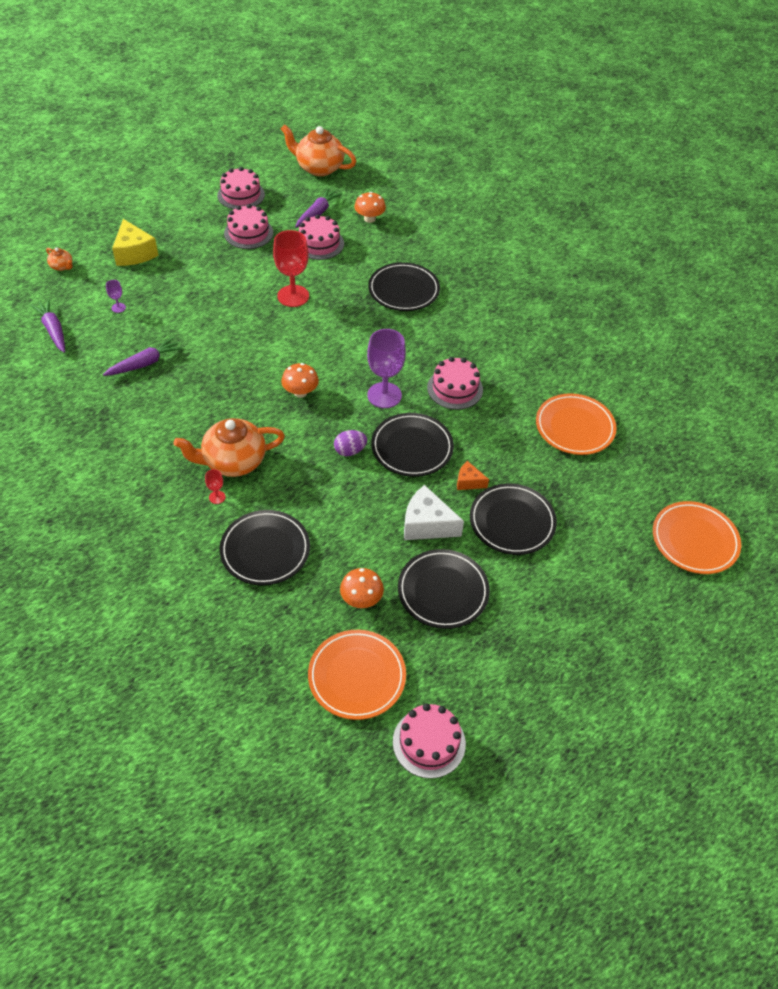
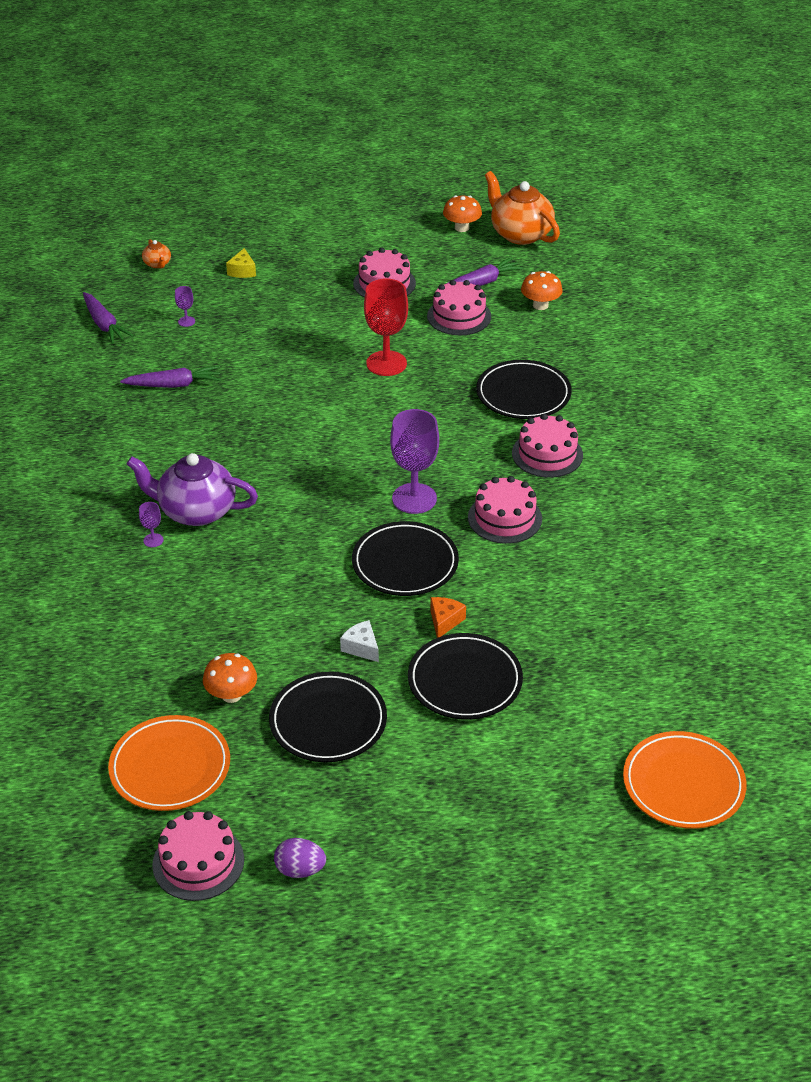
camera: 30 degrees right, 10 degrees down
(53, 330) = (104, 324): purple carrot -> purple carrot turned 150 degrees clockwise
(134, 253) = (242, 271): yellow cheese -> yellow cheese, size x0.55
(217, 497) = (153, 540): red goblet -> purple goblet
(233, 461) = (196, 511): orange teapot -> purple teapot
(241, 195) = (405, 241): pink cake -> pink cake (547, 454)
(265, 550) = (165, 609): black plate -> none
(300, 392) = (320, 465): orange mushroom -> orange mushroom (462, 228)
(350, 451) = (331, 543): purple egg -> purple egg (300, 870)
(426, 524) = (361, 647): white cheese -> white cheese, size x0.55
(468, 482) = (445, 621): orange cheese -> orange cheese turned 60 degrees clockwise
(574, 427) = (624, 607): orange plate -> none

